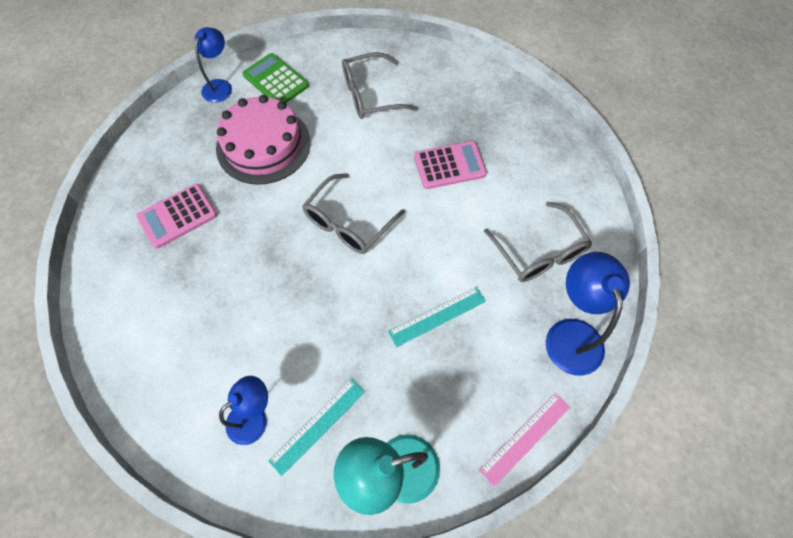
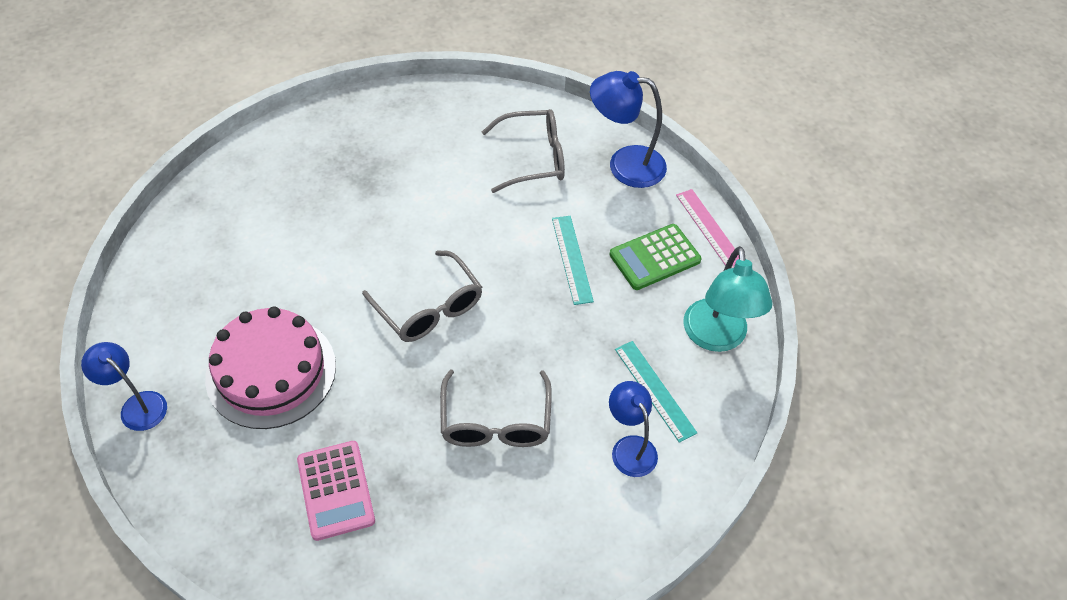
camera: 75 degrees left, 10 degrees down
(276, 80) = (168, 336): green calculator -> green calculator (654, 257)
(370, 95) = (255, 242): grey glasses -> grey glasses (495, 422)
(449, 165) = (397, 196): pink calculator -> none

